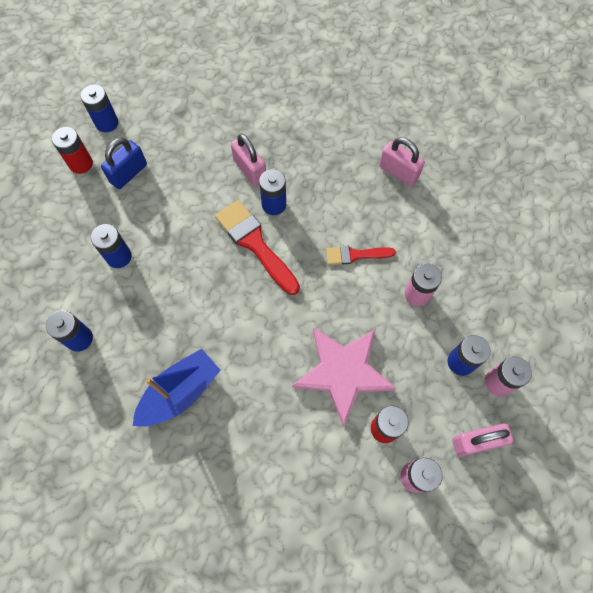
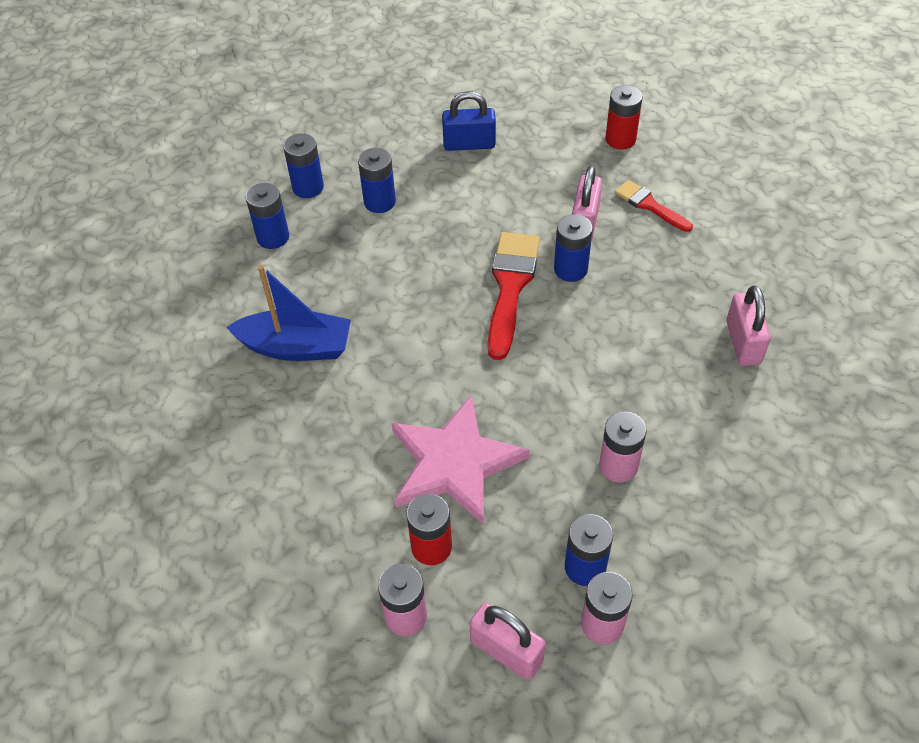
camera: 50 degrees right, 15 degrees down
(81, 164) = (438, 107): red battery -> red battery (620, 139)
(107, 123) = (500, 91): blue battery -> blue battery (308, 187)
(355, 255) = (597, 377): red brush -> red brush (649, 205)

